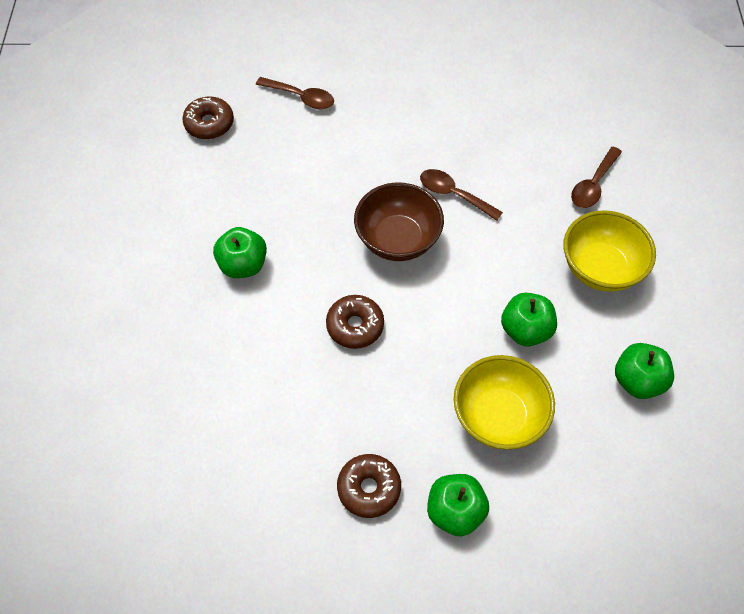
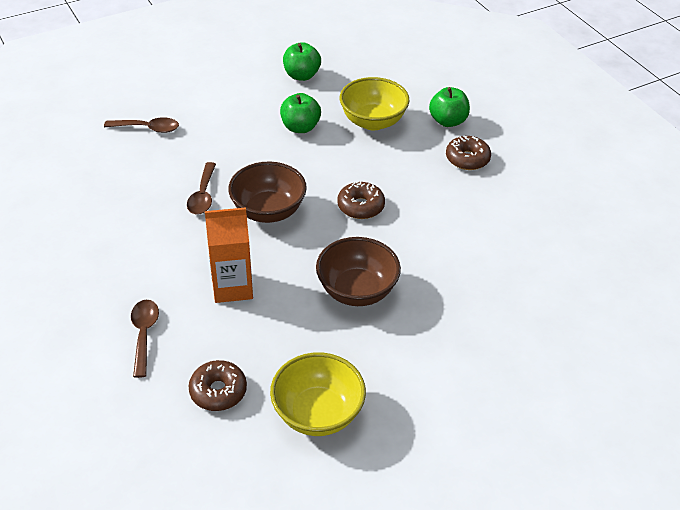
camera: 120 degrees left, 15 degrees down
(243, 265) = (357, 291): green apple -> brown bowl
(313, 173) = (232, 287): none -> orange carton
(600, 268) = (225, 108): yellow bowl -> yellow bowl (317, 413)

